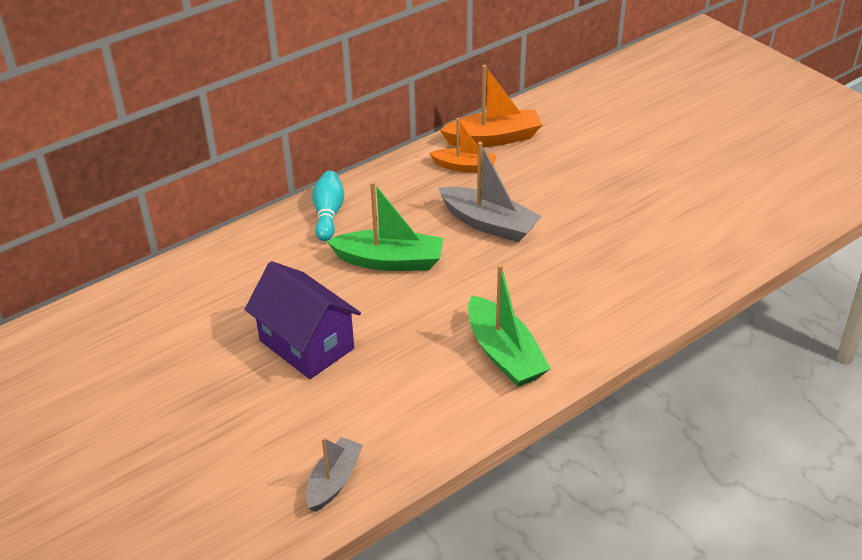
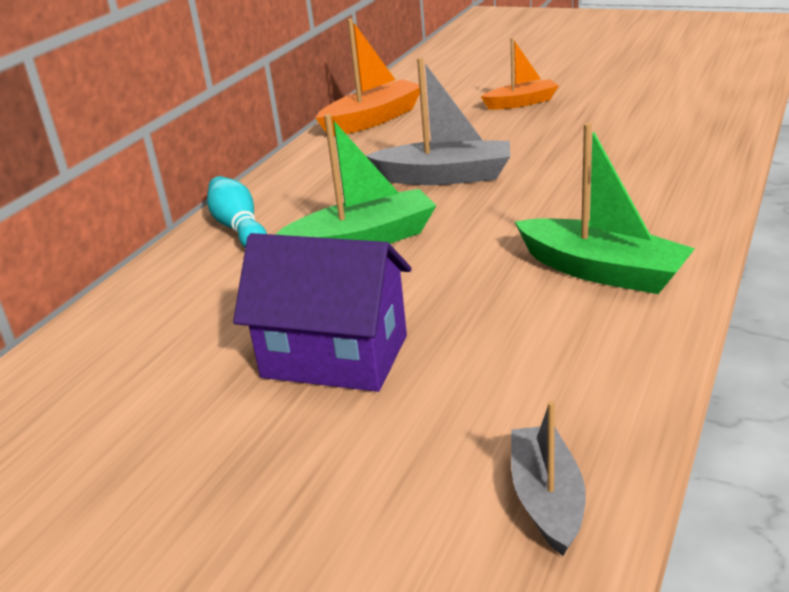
camera: 25 degrees left, 10 degrees down
(465, 167) = (365, 146): orange boat -> orange boat (521, 103)

